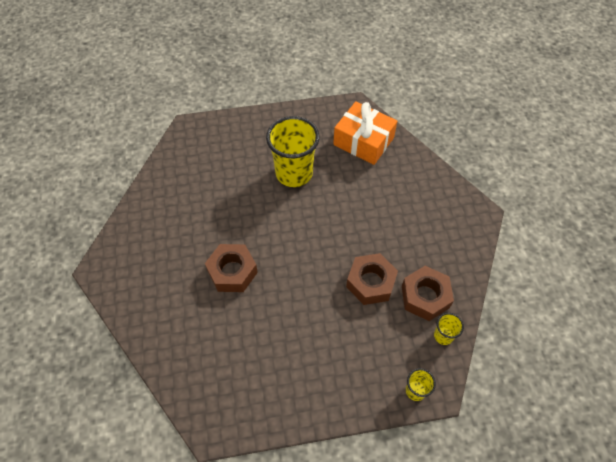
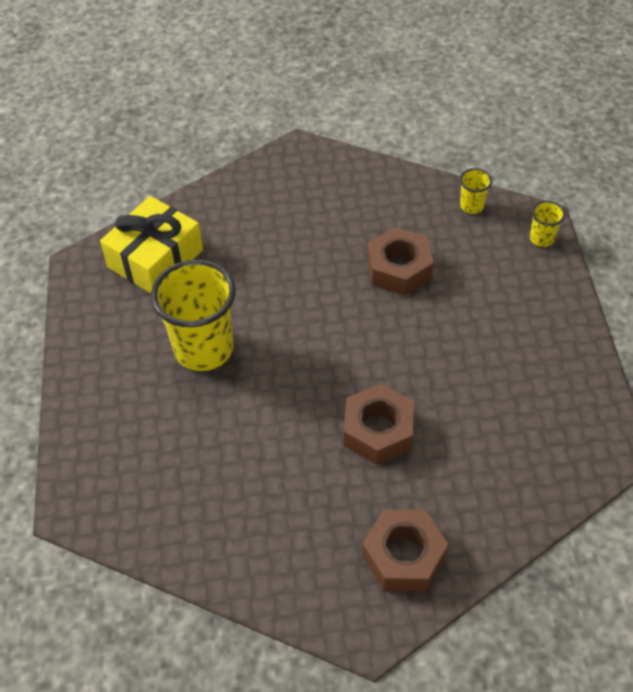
camera: 85 degrees left, 5 degrees down
(363, 141) = (155, 259): orange gift -> yellow gift
(425, 296) = (419, 216): brown nut -> brown nut (403, 556)

